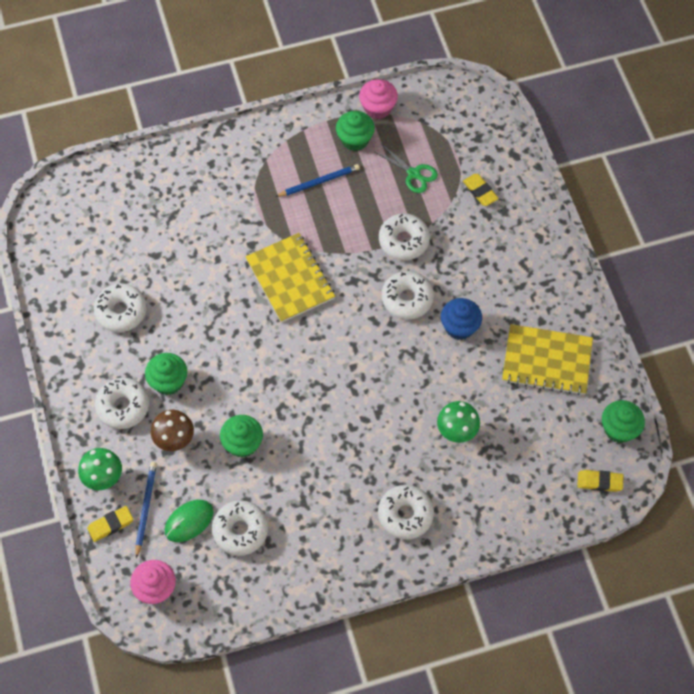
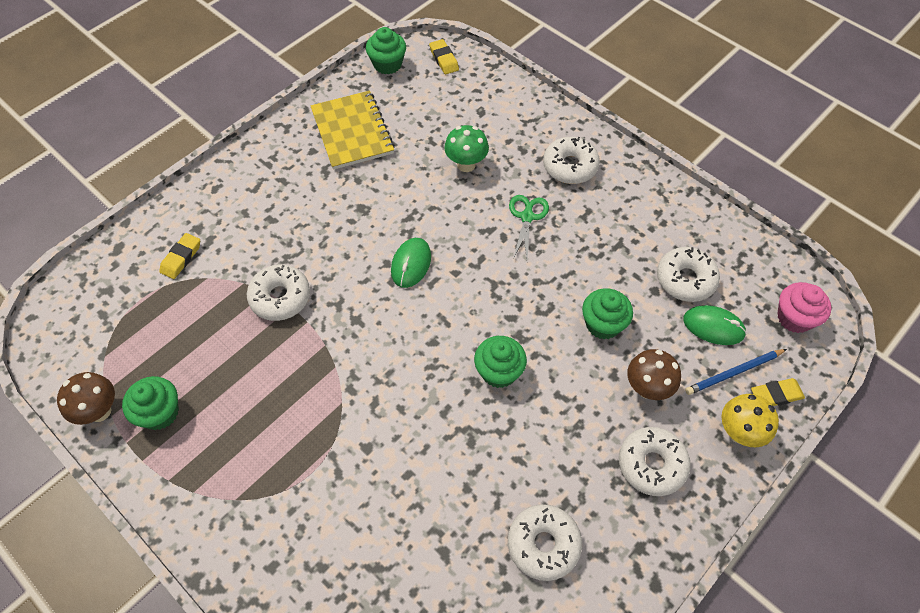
camera: 120 degrees left, 5 degrees down
(104, 478) = (739, 432): green mushroom -> yellow mushroom
(110, 525) = (776, 395): yellow eraser -> yellow eraser turned 45 degrees counterclockwise
(168, 381) = (590, 434): green cupcake -> green cupcake (499, 372)
(290, 279) = (389, 381): yellow notebook -> none
(318, 182) = (241, 420): blue pencil -> none
(378, 108) = (100, 411): pink cupcake -> brown mushroom
(380, 340) = (411, 264): none -> green mouse
(407, 299) = (350, 263): white donut -> none
(414, 174) = (185, 328): green scissors -> green scissors (527, 216)
(459, 327) = (356, 207): blue cupcake -> none

